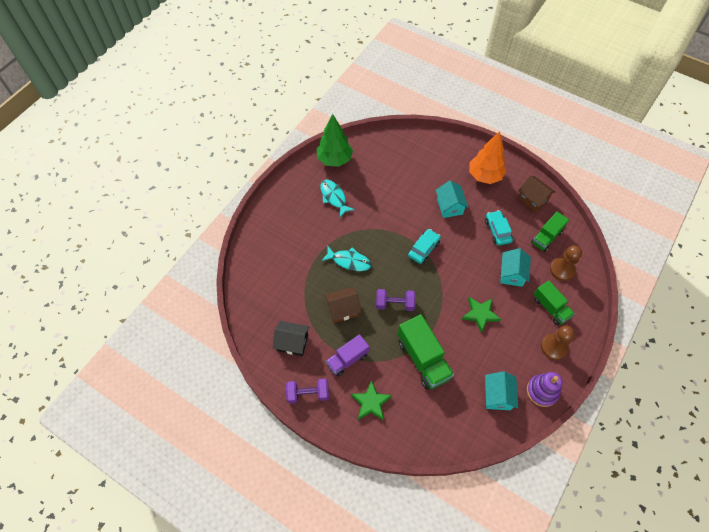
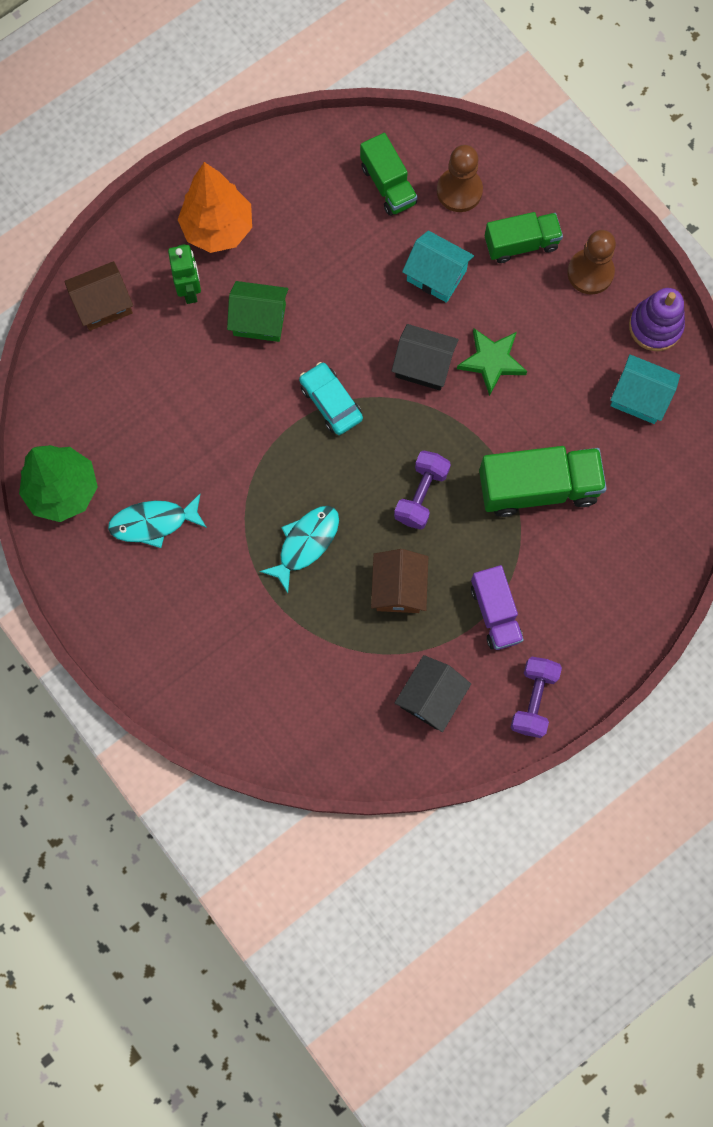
camera: 70 degrees left, 15 degrees up
(371, 402) = (583, 601): green star -> none
(449, 175) = (190, 290): none -> green robot
(449, 206) = (259, 320): turquoise house -> green house
(462, 283) = (423, 365): none -> black house
(497, 231) = (343, 260): turquoise car -> none
(532, 199) = (302, 169): brown house -> brown house (103, 304)

